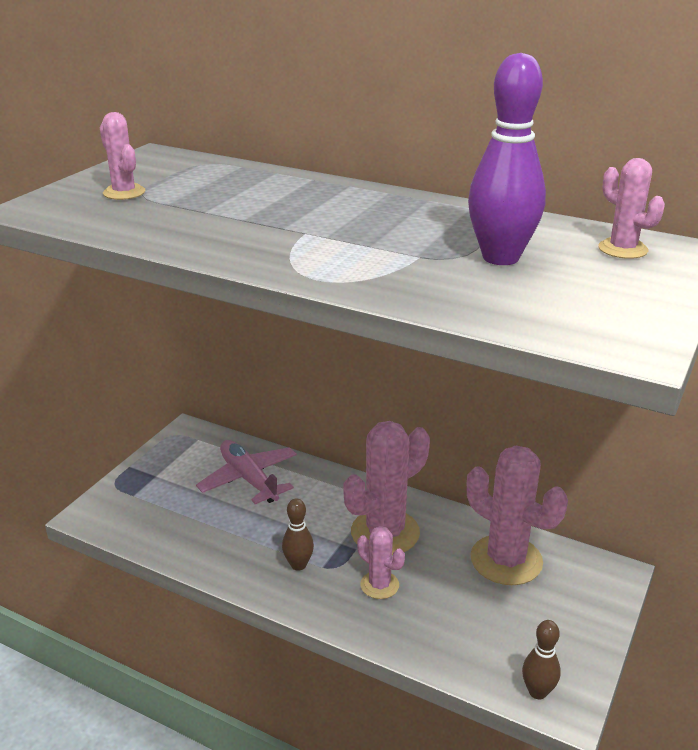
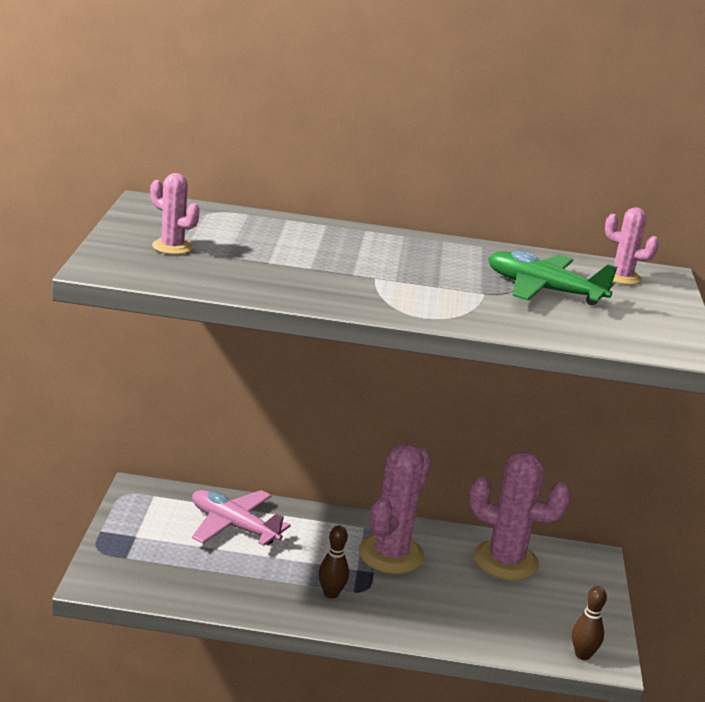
camera: 25 degrees left, 5 degrees down
(379, 585) = (412, 598): pink cactus -> none
(500, 257) = (544, 290): purple bowling pin -> green plane

